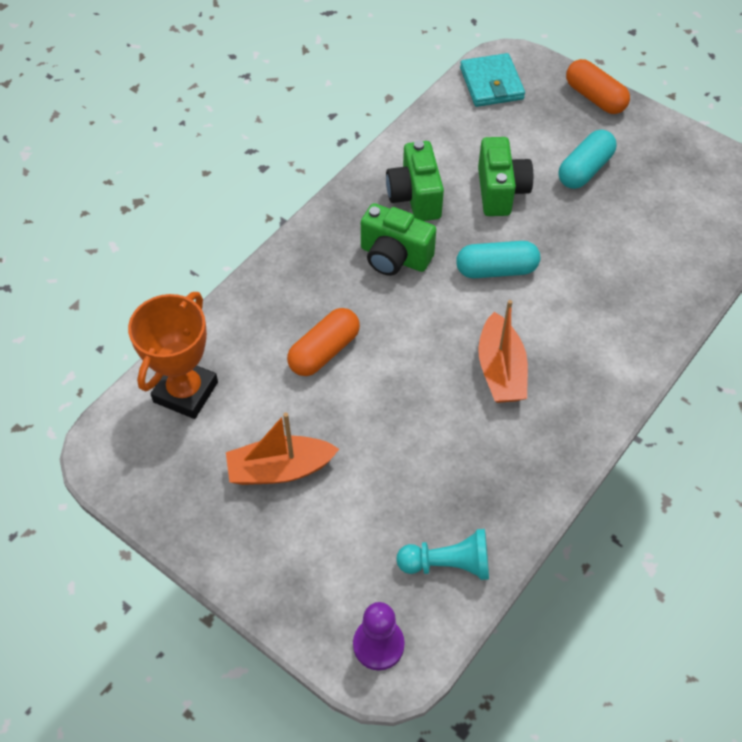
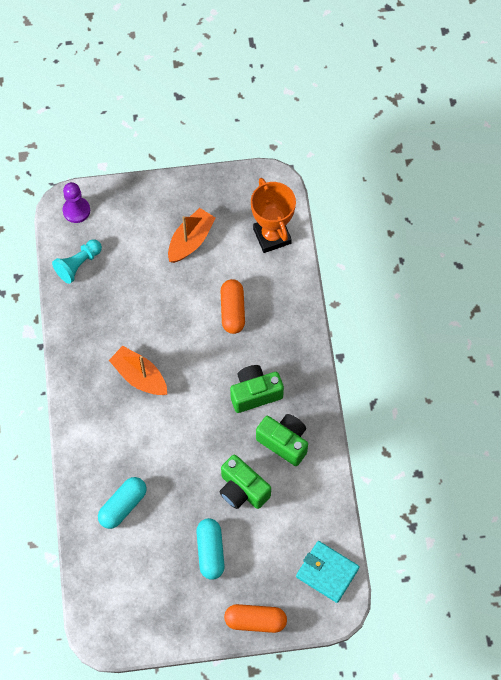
camera: 135 degrees right, 10 degrees up
(496, 270) = (196, 434): turquoise capsule -> turquoise capsule (123, 506)

